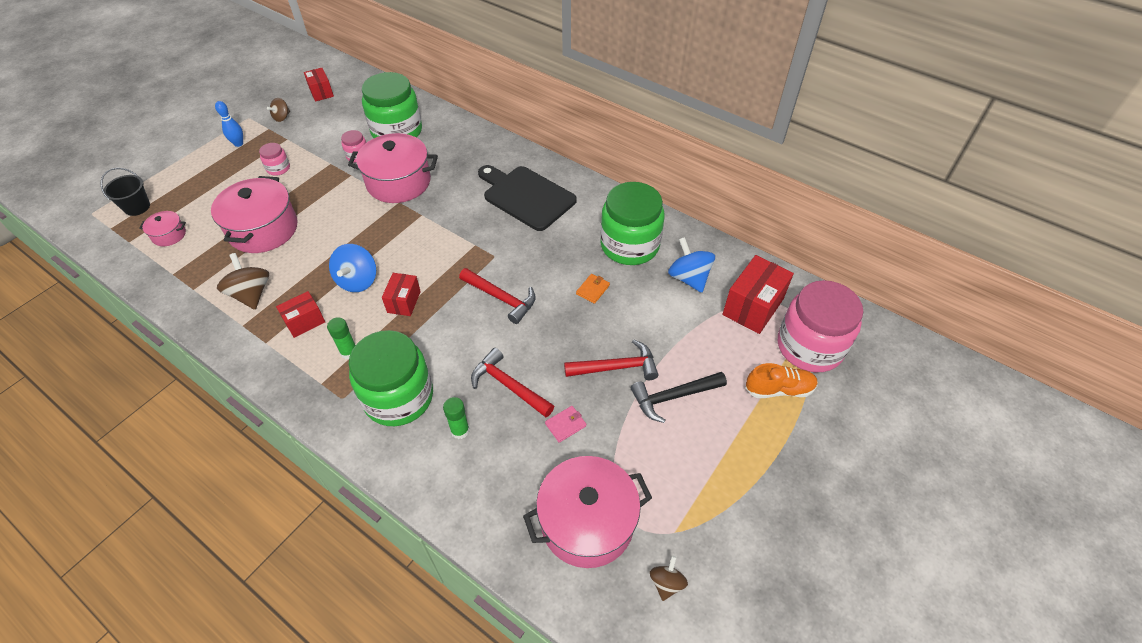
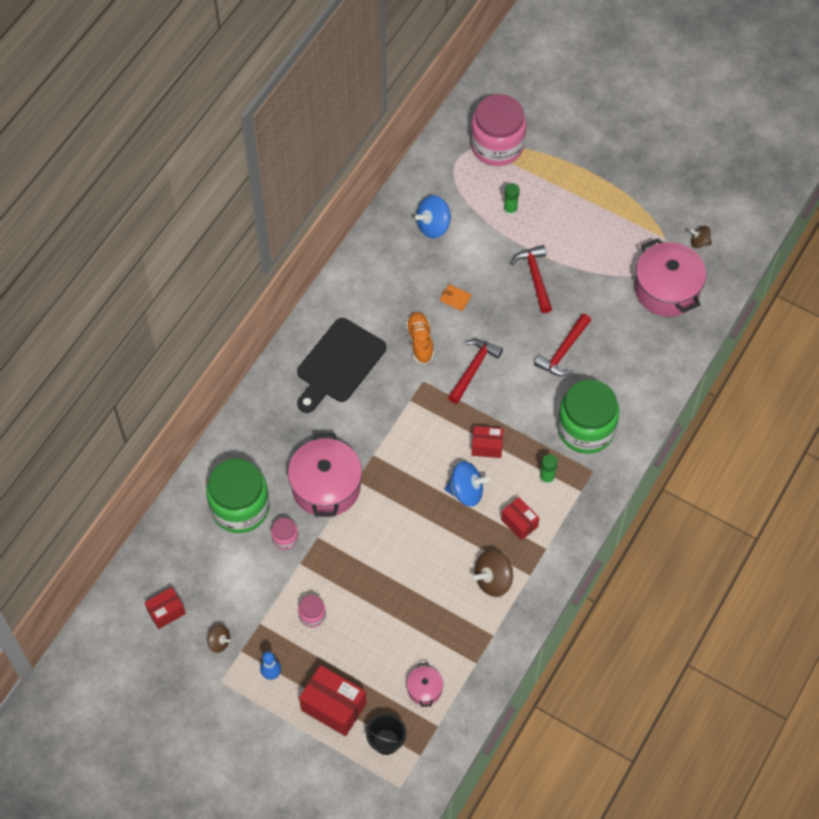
camera: 95 degrees left, 10 degrees up
(263, 229) = (407, 598): pink pot -> none
(460, 430) = (608, 380): green glue stick -> green glue stick (510, 210)
(565, 425) = (593, 308): pink wallet -> none
(629, 245) = (398, 272): green jar -> none
(673, 397) = (557, 238): black hammer -> none
(752, 307) = (460, 181): red box -> red box (333, 707)
(779, 389) = (540, 169): orange shoe -> orange shoe (420, 341)

